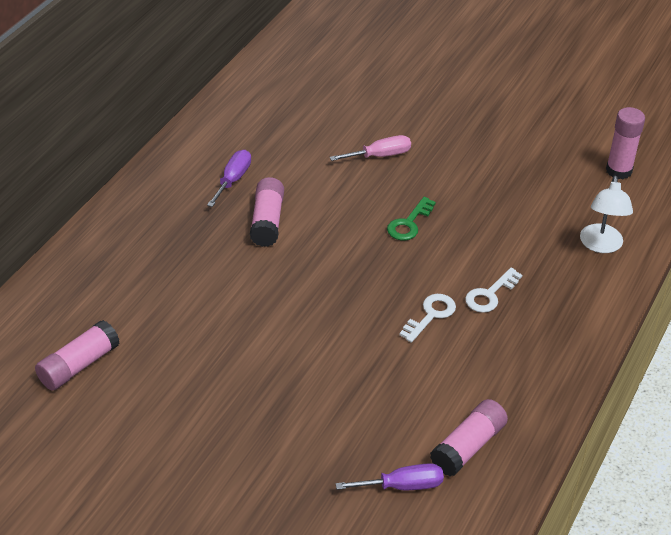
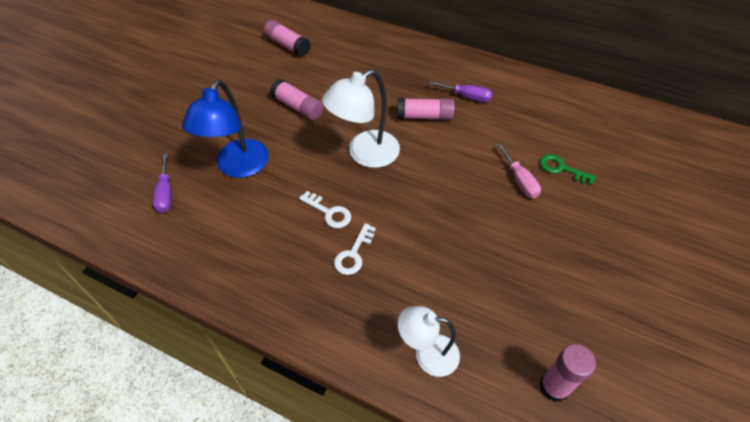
camera: 90 degrees right, 10 degrees up
(333, 281) = (364, 154): none -> white lamp
(353, 409) = (238, 167): none -> blue lamp
(409, 223) = (435, 199): green key -> green key (561, 169)
(468, 447) = (192, 232): pink glue stick -> pink glue stick (297, 107)
(490, 295) = (353, 254): white key -> white key turned 105 degrees counterclockwise

